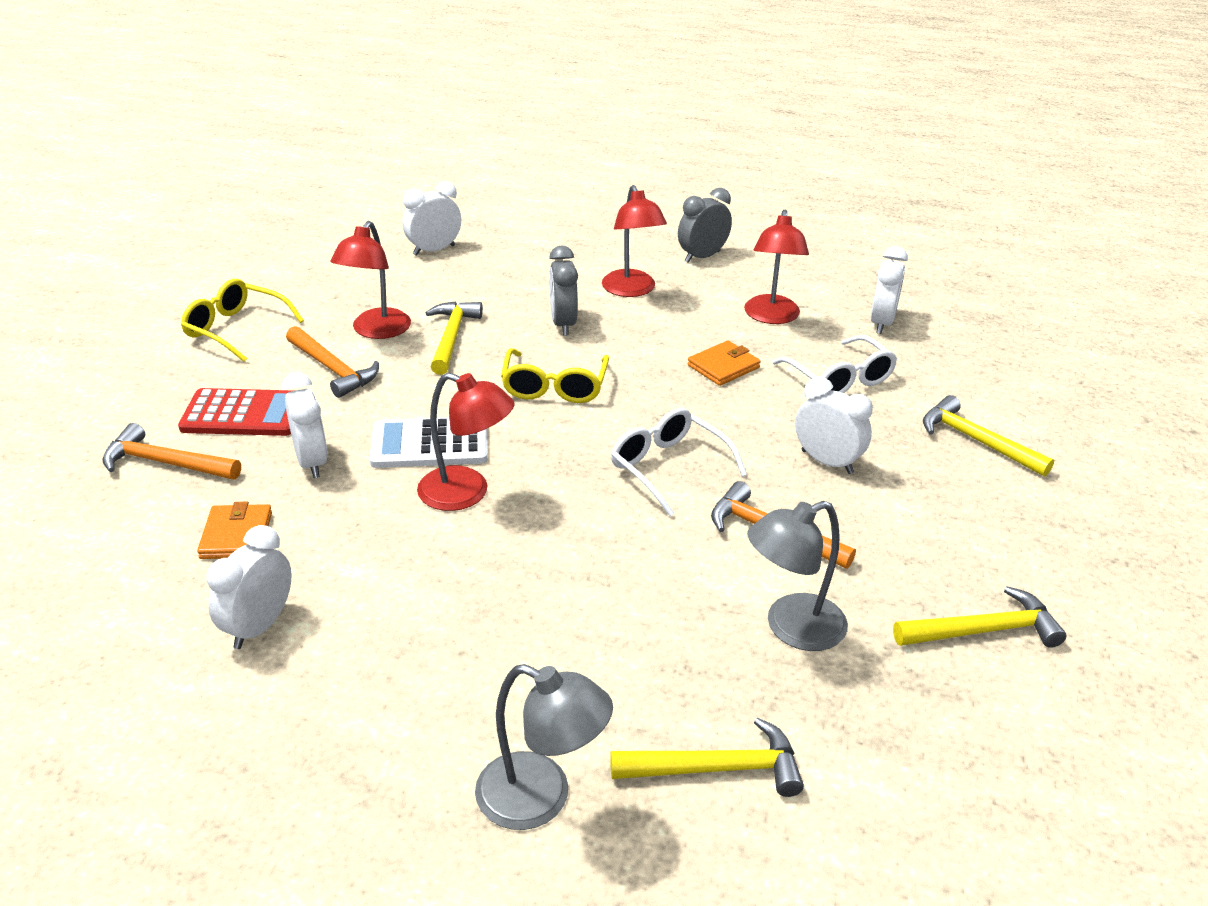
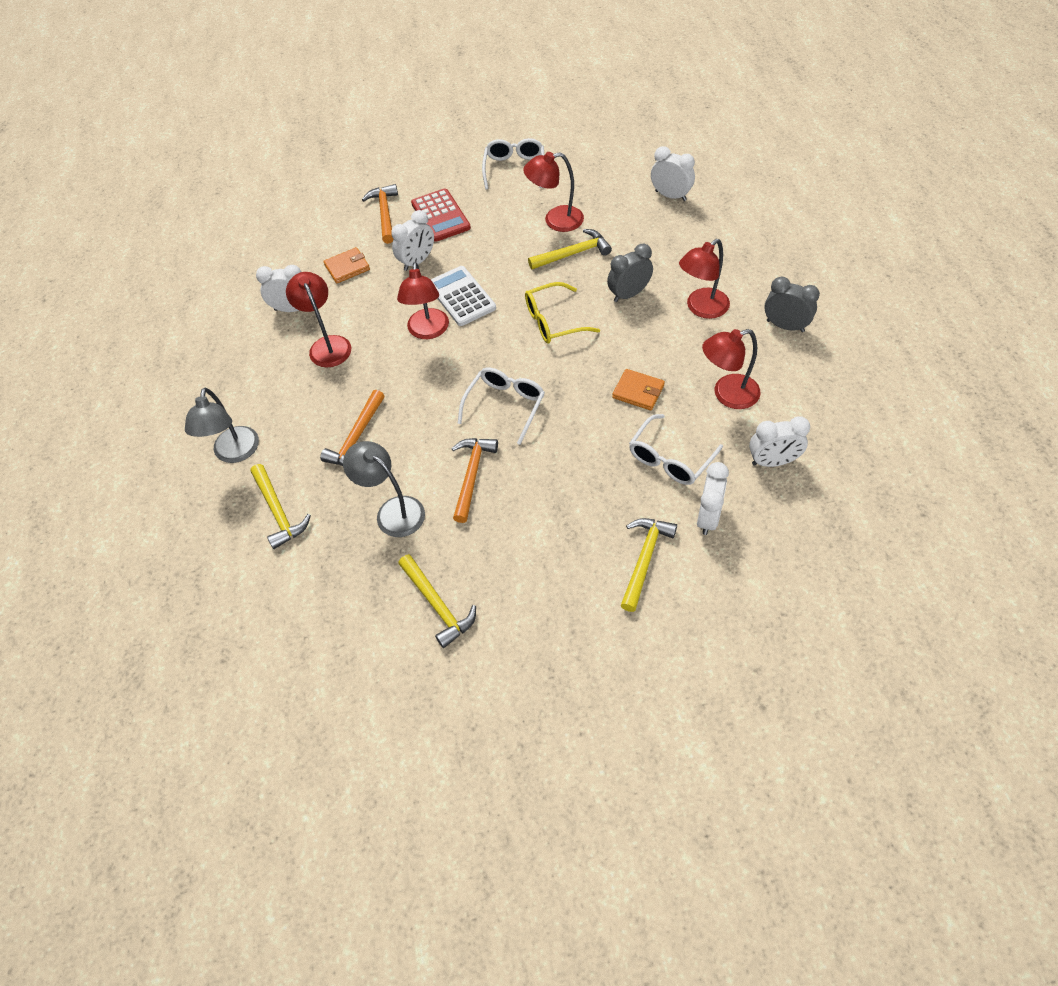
camera: 70 degrees right, 20 degrees up
(235, 329) = (514, 168): yellow glasses -> white glasses
(333, 369) = (504, 224): orange hammer -> orange hammer (356, 438)
(389, 606) = (327, 345): none -> red lamp
(827, 462) = (562, 481): white clock -> white clock (708, 517)

